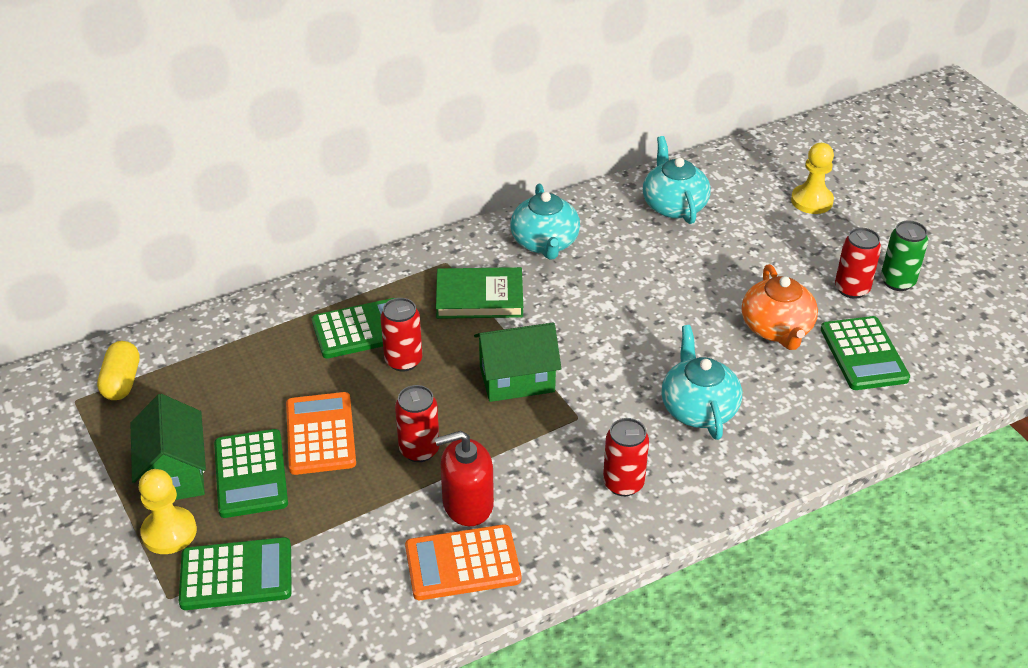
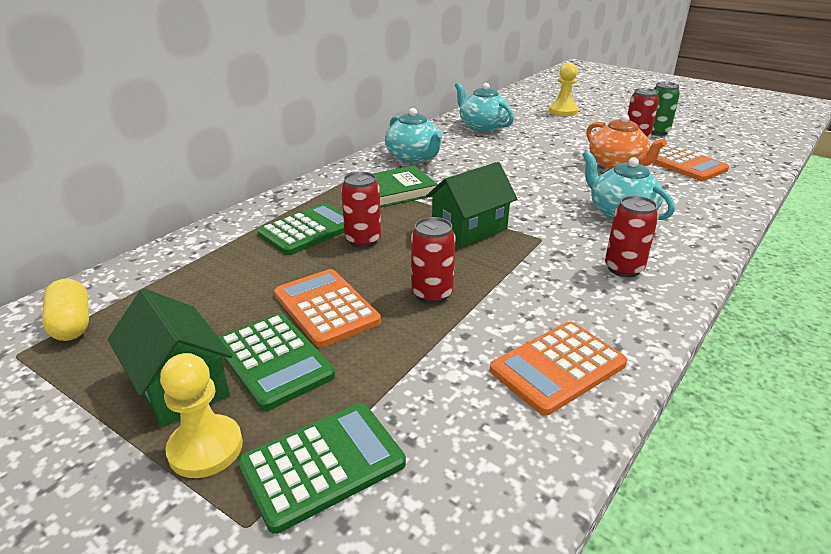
camera: 25 degrees left, 10 degrees down
(467, 504) = (514, 319): red soap dispenser -> none
(863, 354) = (684, 164): green calculator -> orange calculator

